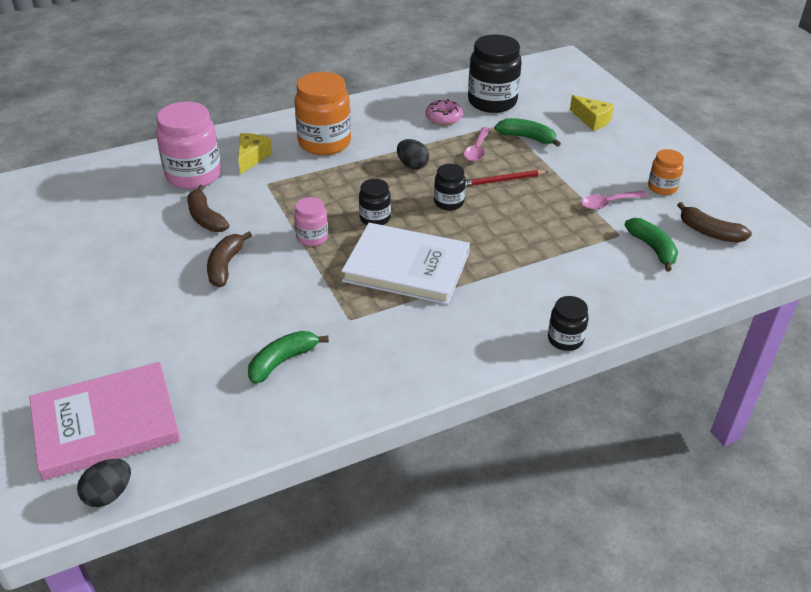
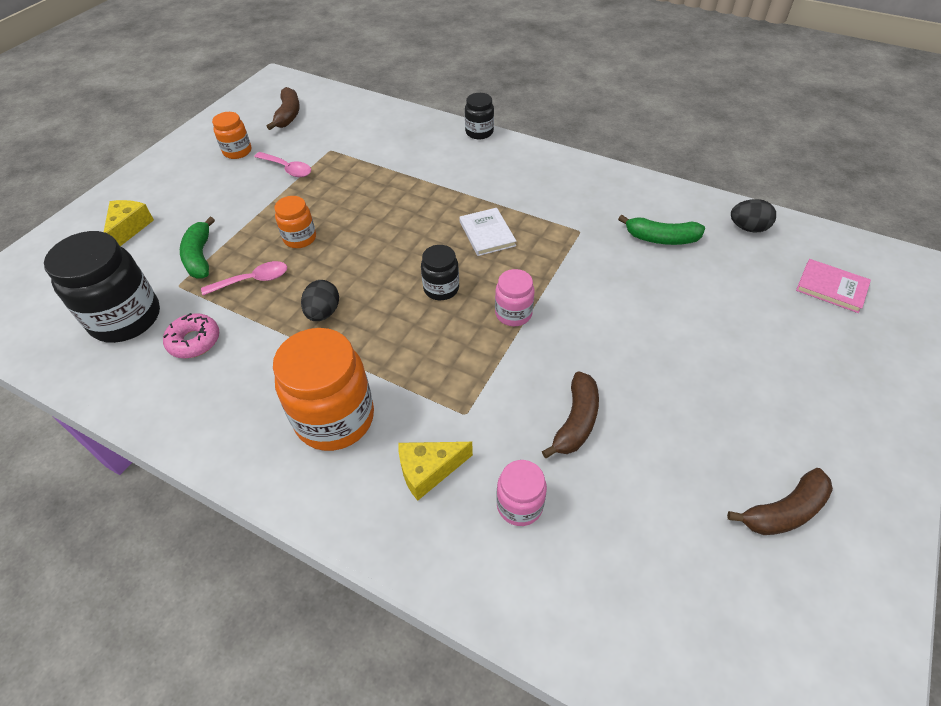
camera: 125 degrees left, 10 degrees up
(106, 423) = (831, 287): pink book -> pink book, size x0.50
(108, 494) = (856, 244): black egg -> black egg (748, 228)
(193, 175) = (519, 505): pink jar -> pink jar, size x0.53
(225, 266) = (617, 347): brown banana -> brown banana (783, 511)
(406, 267) = (487, 233): white book -> white book, size x0.50
(449, 202) = (369, 254): black jar -> none
(503, 180) = (300, 238): red pencil -> orange jar
(652, 249) = (335, 131): green banana -> none

